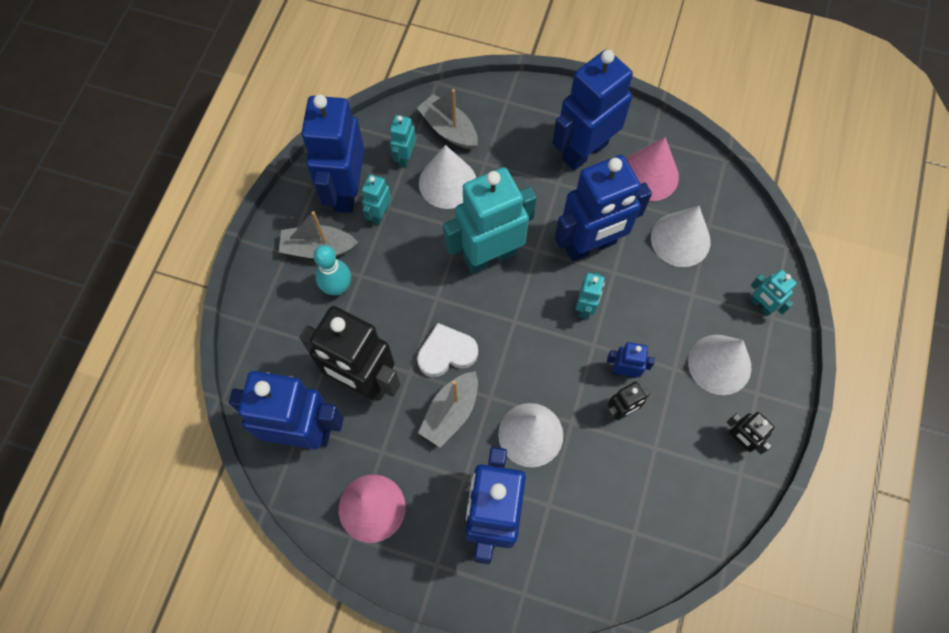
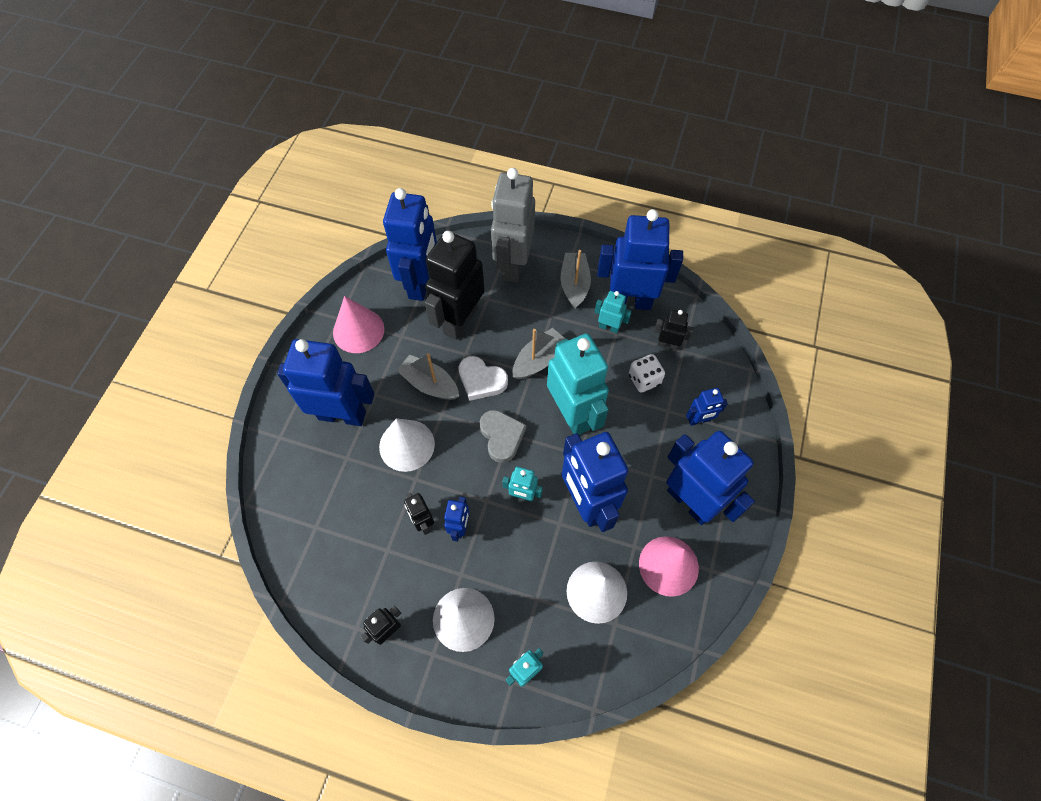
camera: 90 degrees right, 5 degrees down
(283, 318) = (513, 265): none -> grey robot
(337, 287) = (540, 299): turquoise bowling pin -> none
(405, 157) = (667, 345): turquoise robot -> black robot
(446, 353) = (481, 380): white heart -> white heart turned 135 degrees clockwise
(447, 182) = (644, 379): white cone -> white dice
(449, 129) = (700, 380): grey boat -> grey boat (538, 360)
(495, 135) = (699, 420): none -> blue robot
(517, 329) = (501, 436): none -> grey heart

